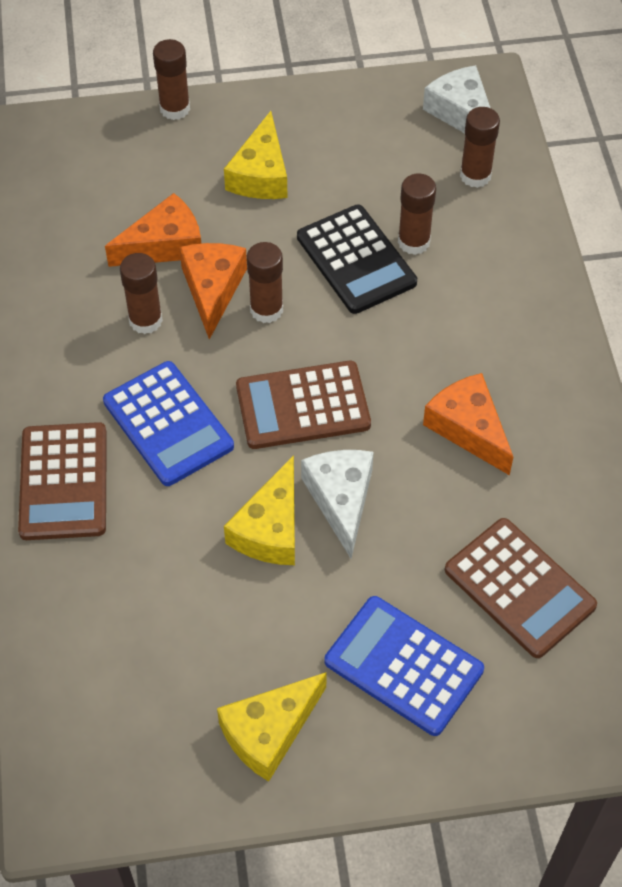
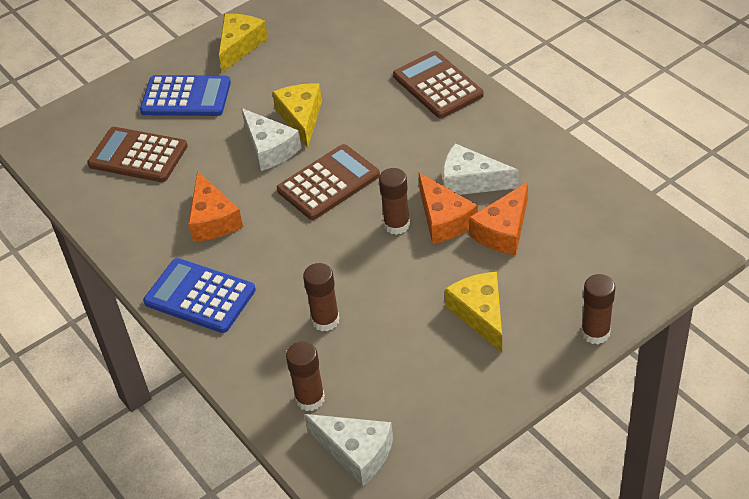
camera: 155 degrees right, 10 degrees down
(145, 320) = (470, 181): brown glue stick -> white cheese
(168, 424) = (404, 136): blue calculator -> blue calculator (200, 296)
(356, 260) = (359, 286): black calculator -> none
(468, 428) = (213, 219): orange cheese -> orange cheese turned 45 degrees clockwise

